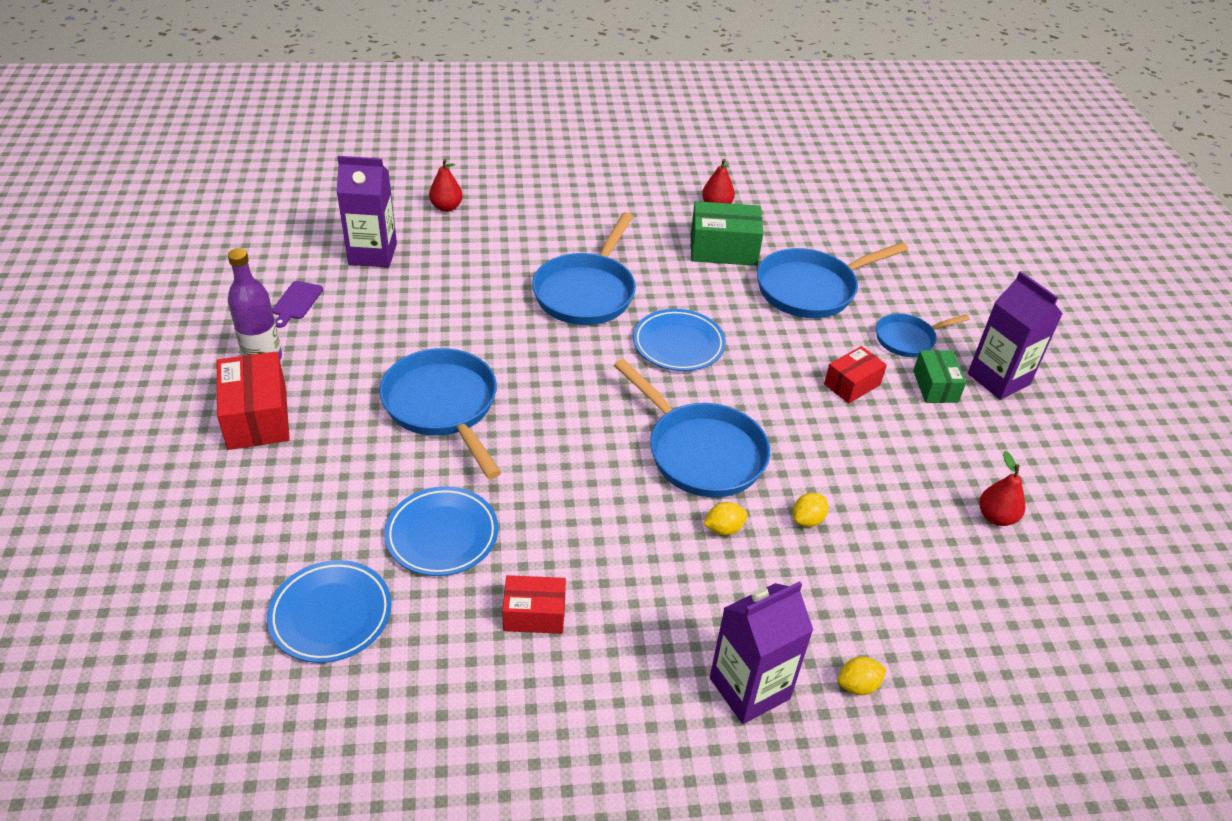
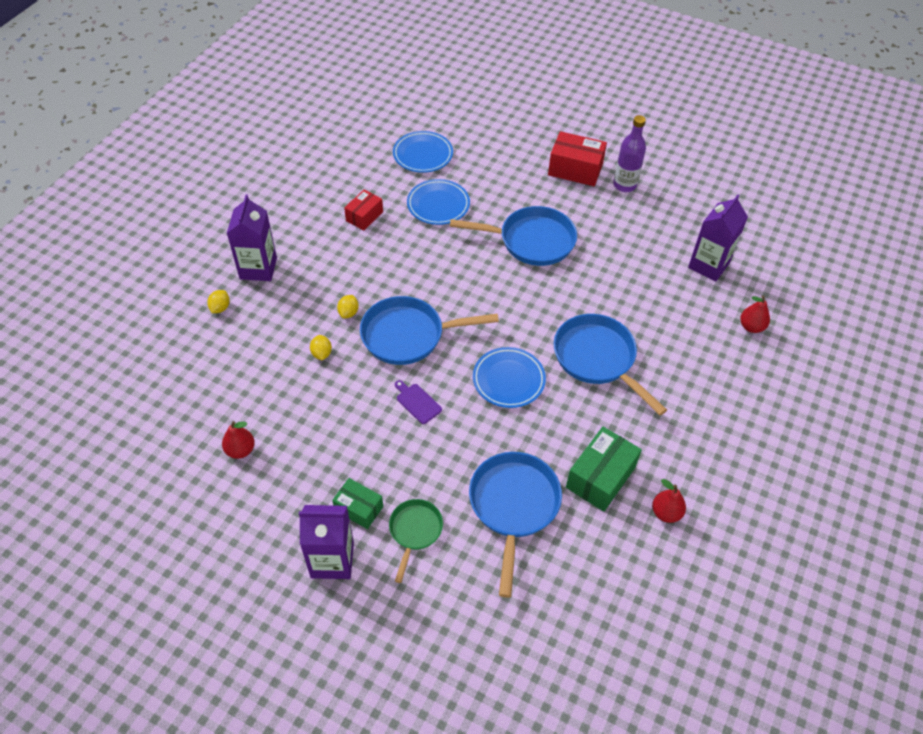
camera: 125 degrees right, 10 degrees up
(296, 302) = (672, 213): purple cutting board -> purple cutting board (417, 402)
(852, 384) = (399, 456): red box -> none
(908, 339) = (415, 531): blue pan -> green pan

